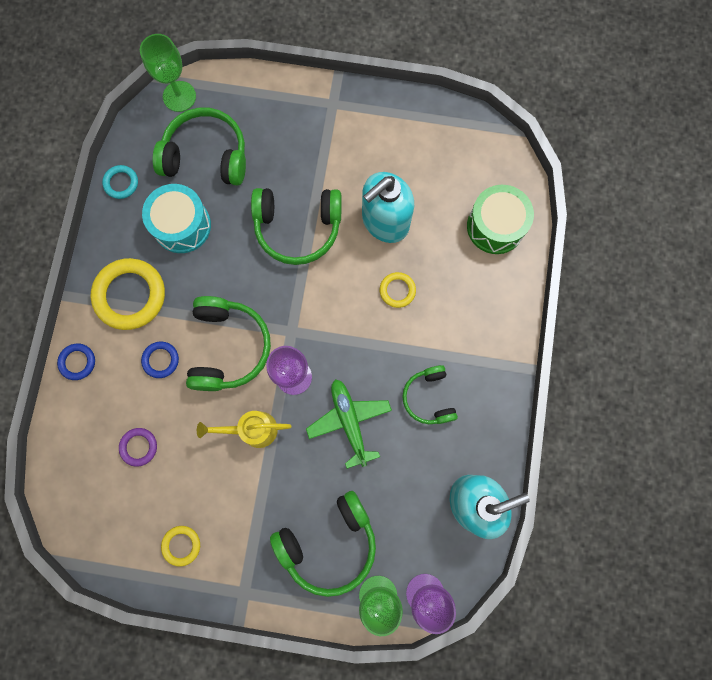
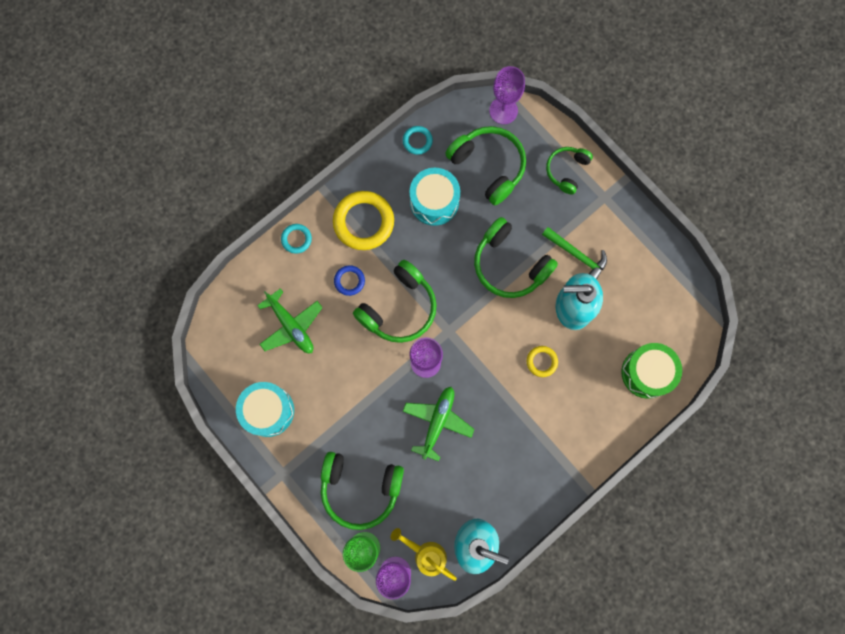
camera: 40 degrees right, 0 degrees up
(77, 362) = (296, 239): blue ring -> turquoise ring
(139, 447) = (291, 326): purple ring -> green plane
(179, 96) = (503, 110): green goblet -> purple goblet
(181, 545) = (268, 411): yellow ring -> turquoise drum
(253, 430) = (371, 375): yellow watering can -> yellow watering can (426, 554)
(350, 173) = (577, 255): none -> green hammer
(428, 398) = (503, 450): green headphones -> green headphones (566, 171)

